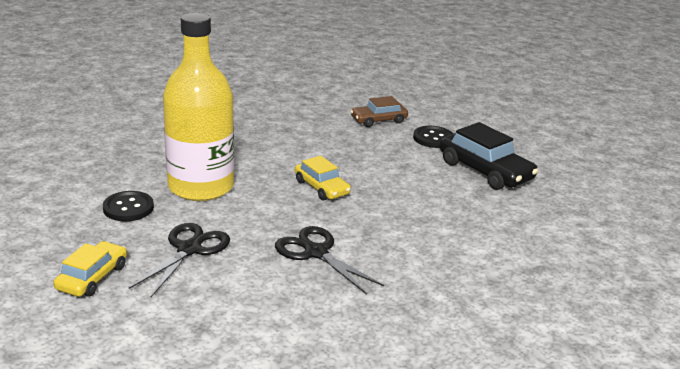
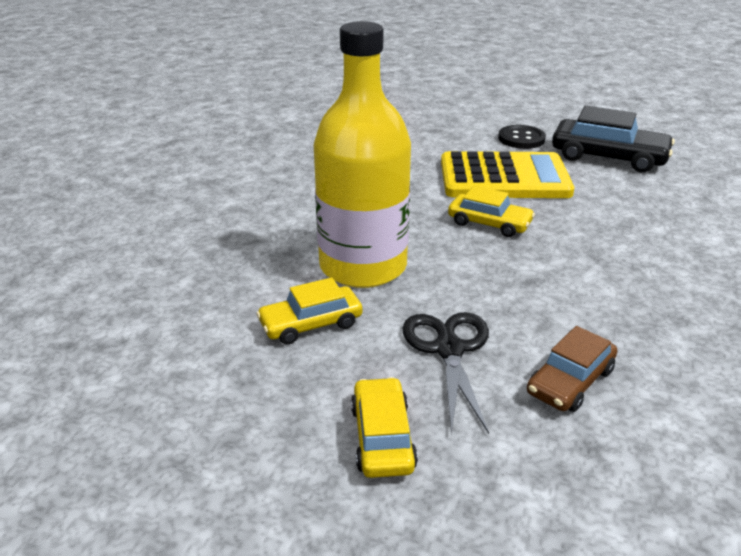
camera: 25 degrees left, 5 degrees up
(128, 208) = (311, 324): black button -> yellow car
(315, 252) = (581, 299): black scissors -> none
(377, 162) = (504, 178): none -> yellow calculator
(378, 120) = (447, 135): brown car -> brown car (570, 381)

